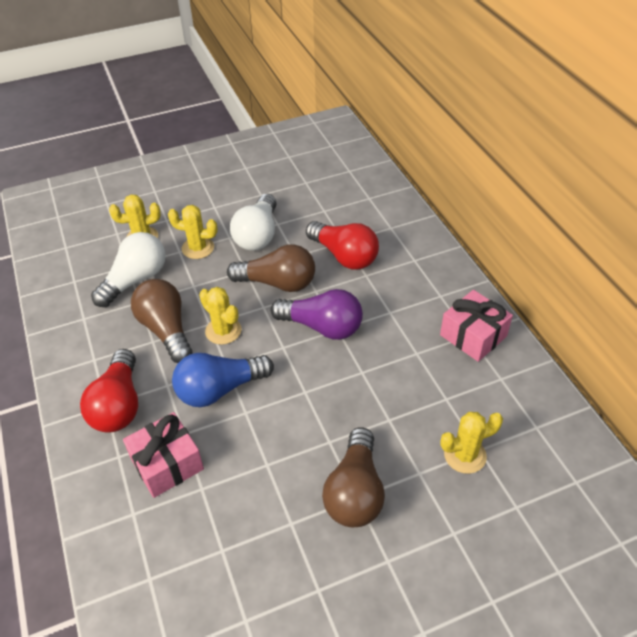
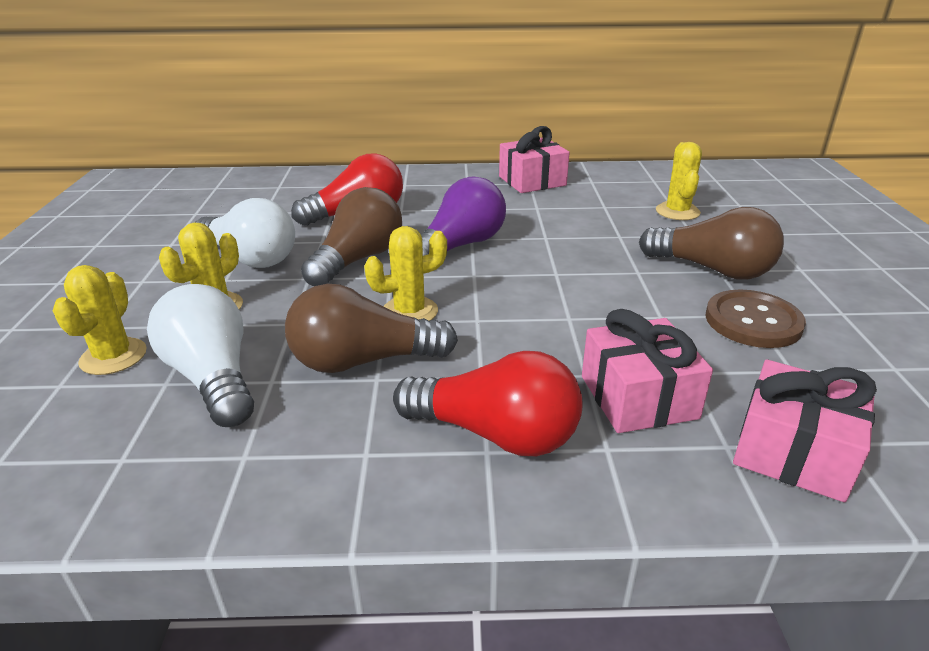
camera: 70 degrees left, 15 degrees down
(134, 548) = (793, 452): none -> pink gift
(219, 389) = (518, 331): blue light bulb -> none
(280, 524) = (753, 321): none -> brown button

